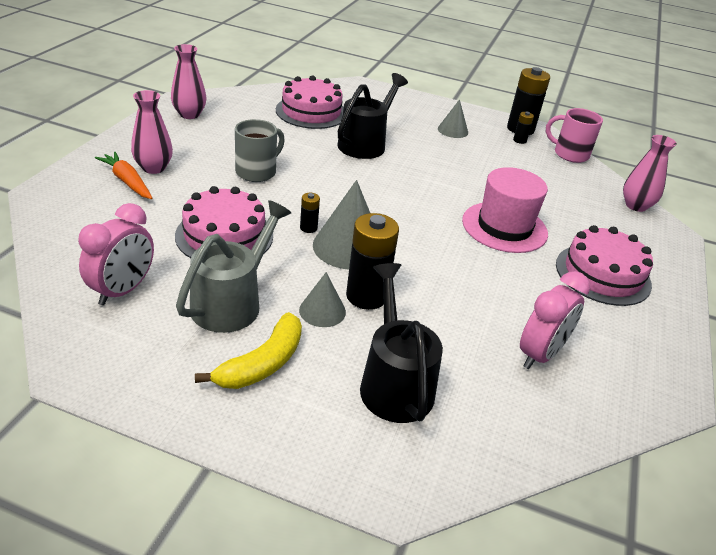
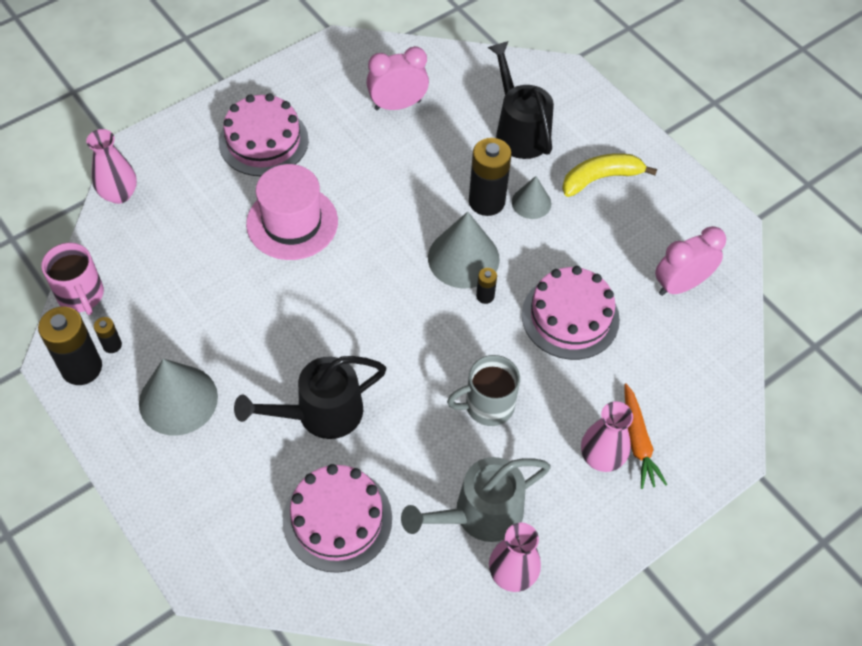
camera: 145 degrees left, 20 degrees up
(232, 301) = (597, 239): grey watering can -> grey watering can (479, 515)
(394, 382) = (519, 130): black watering can -> black watering can turned 135 degrees clockwise
(453, 130) = (178, 400): grey cone -> grey cone, size x1.75

